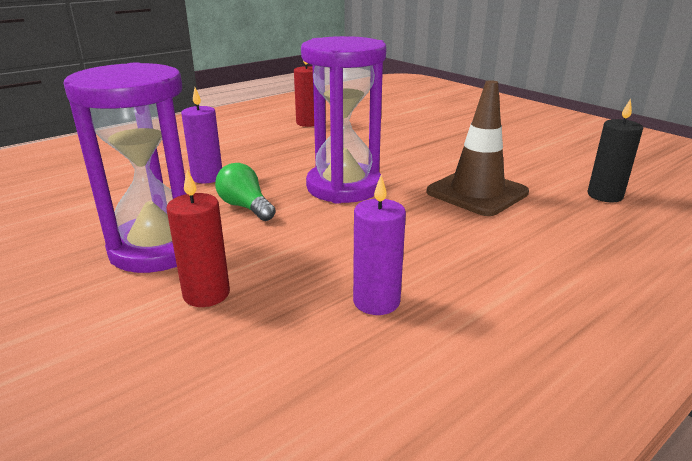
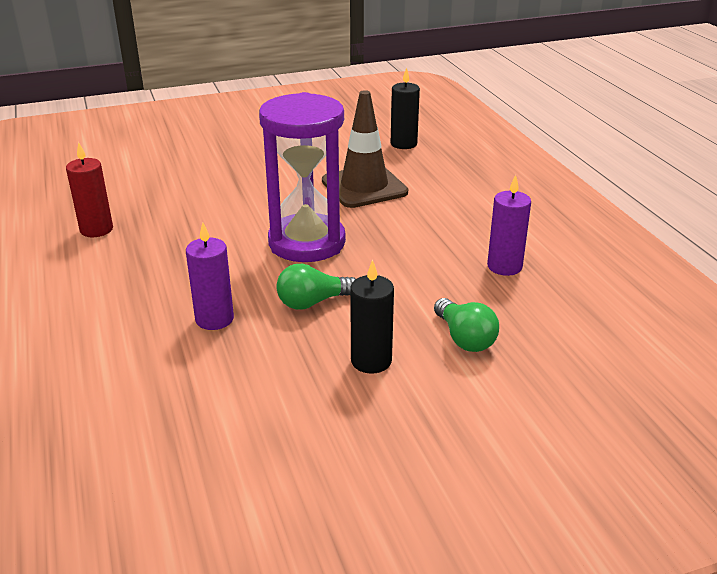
camera: 70 degrees left, 5 degrees up
(158, 248) = (371, 361): purple hourglass -> black candle
(206, 294) = (464, 338): red candle -> green light bulb

